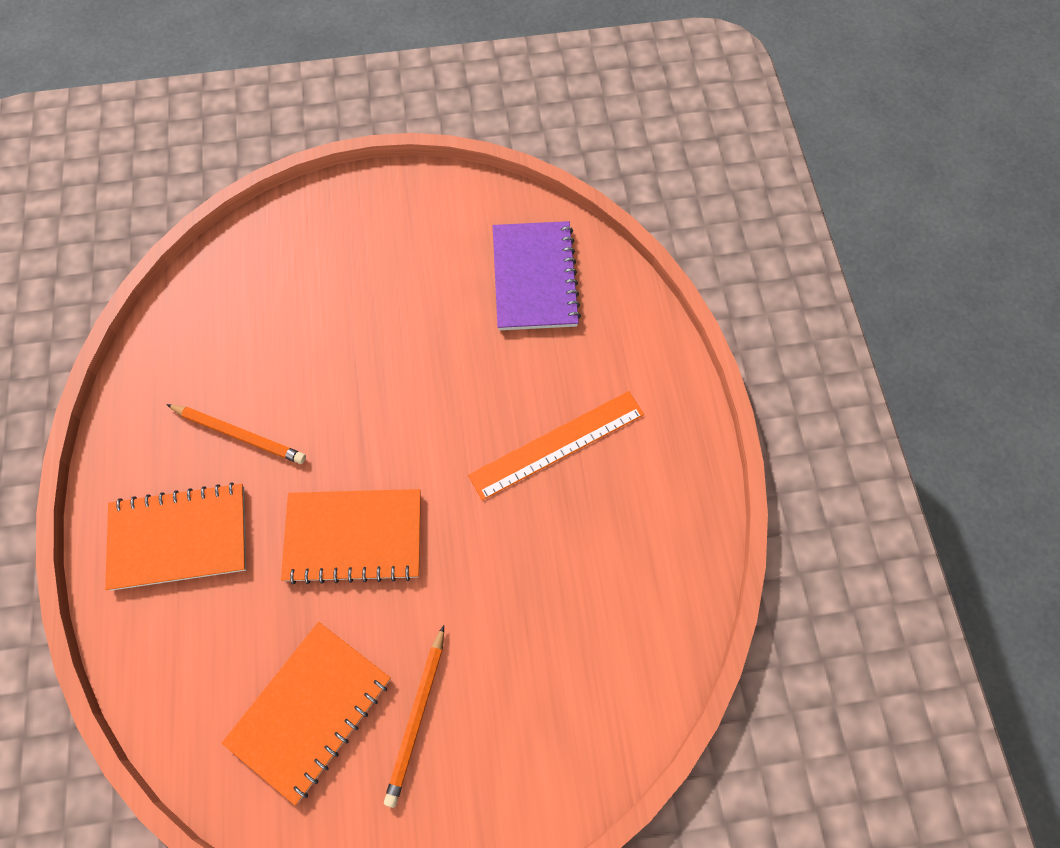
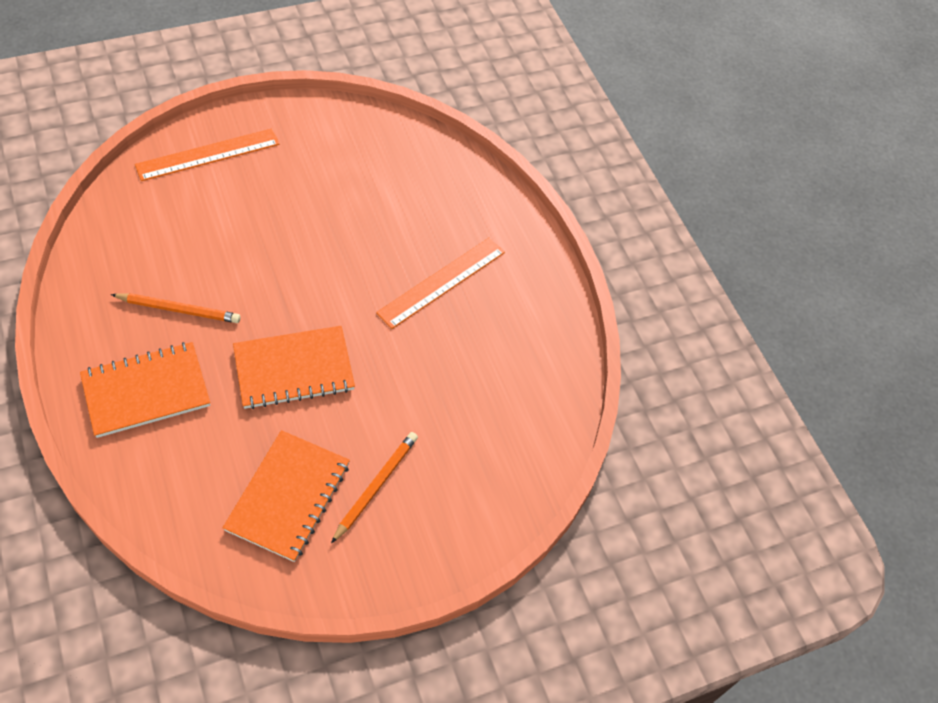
camera: 20 degrees left, 10 degrees down
(317, 232) = (208, 154): none -> orange ruler
(417, 717) = (376, 486): orange pencil -> orange pencil turned 150 degrees counterclockwise
(534, 278) = (396, 167): purple notebook -> none

